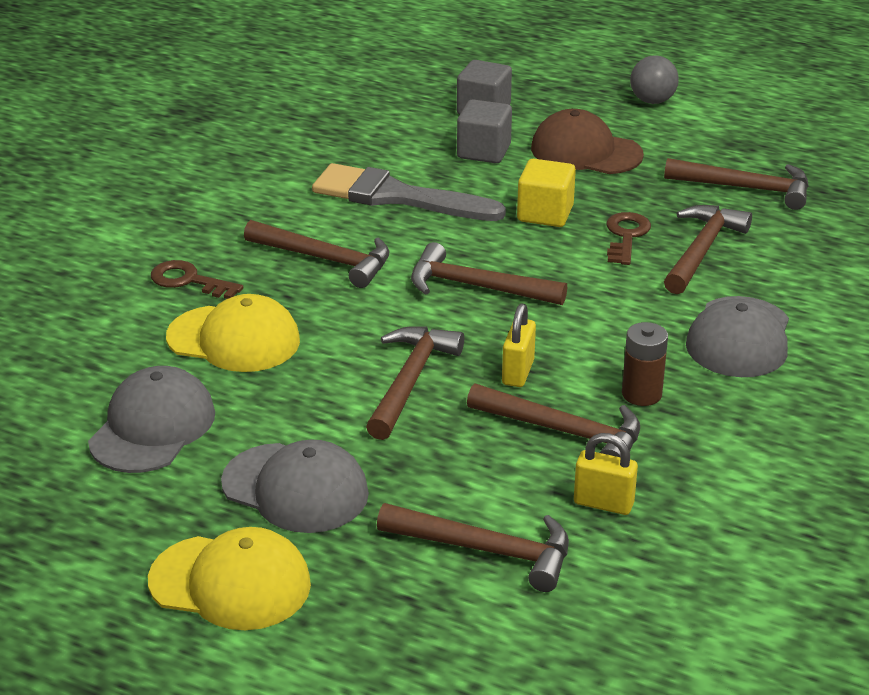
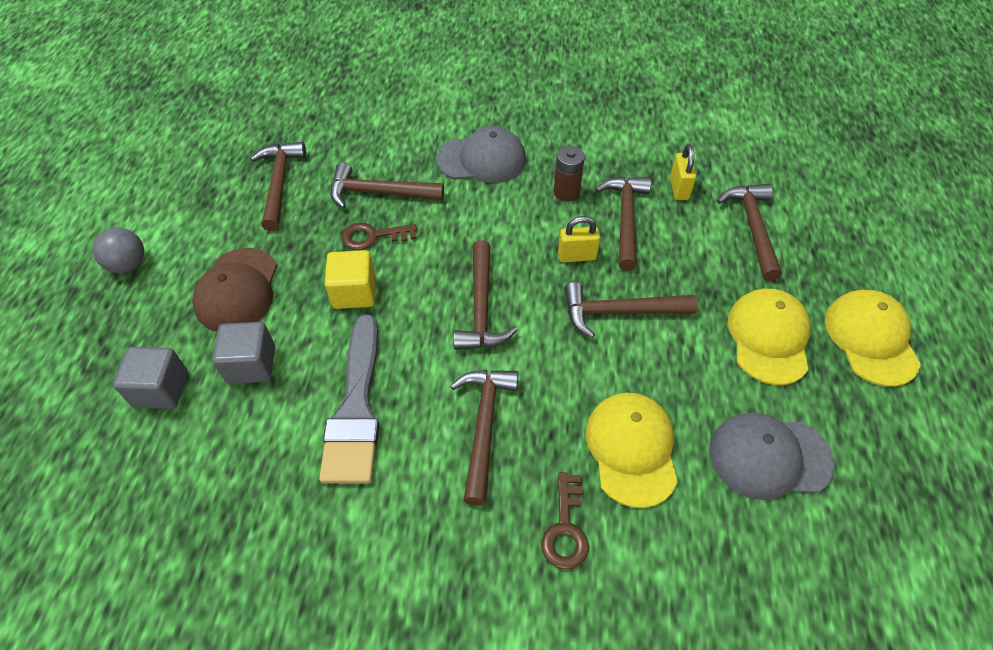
camera: 110 degrees left, 20 degrees up
(295, 488) = (768, 337): grey cap -> yellow cap

